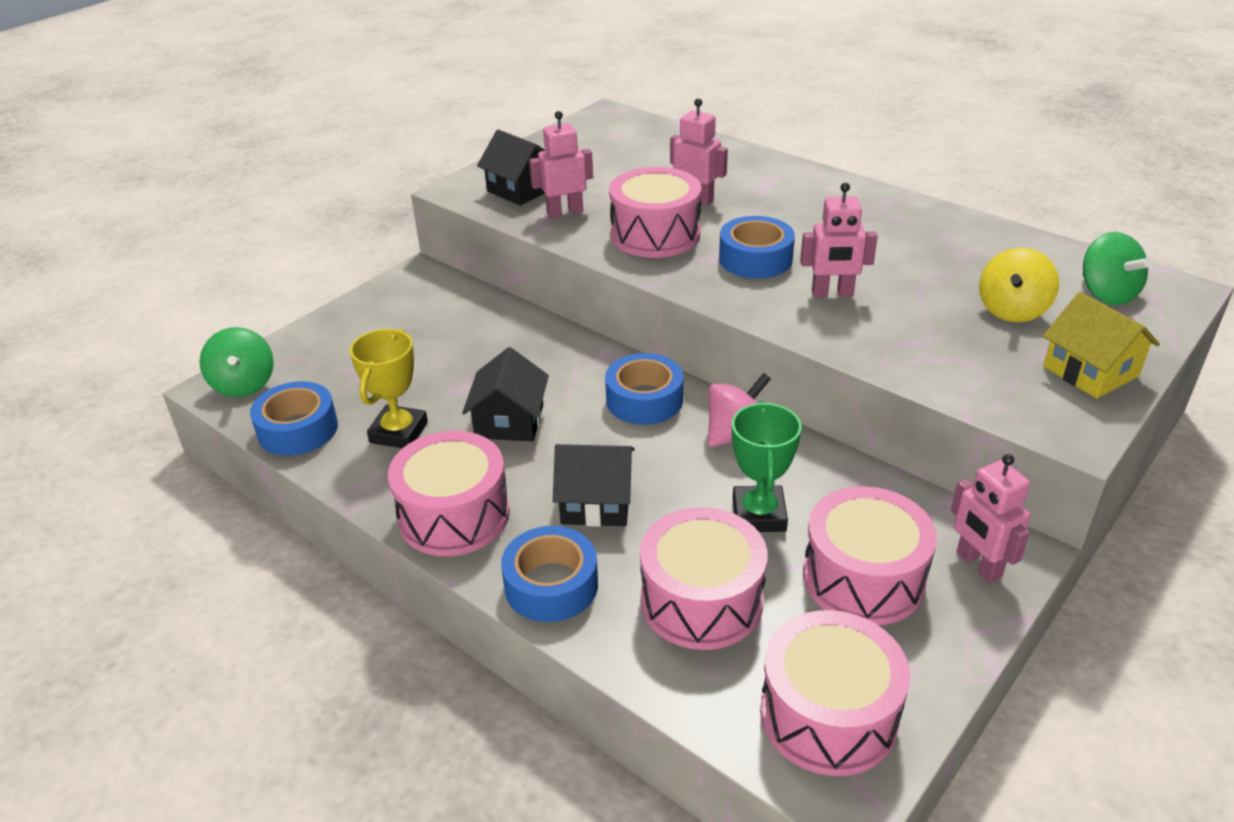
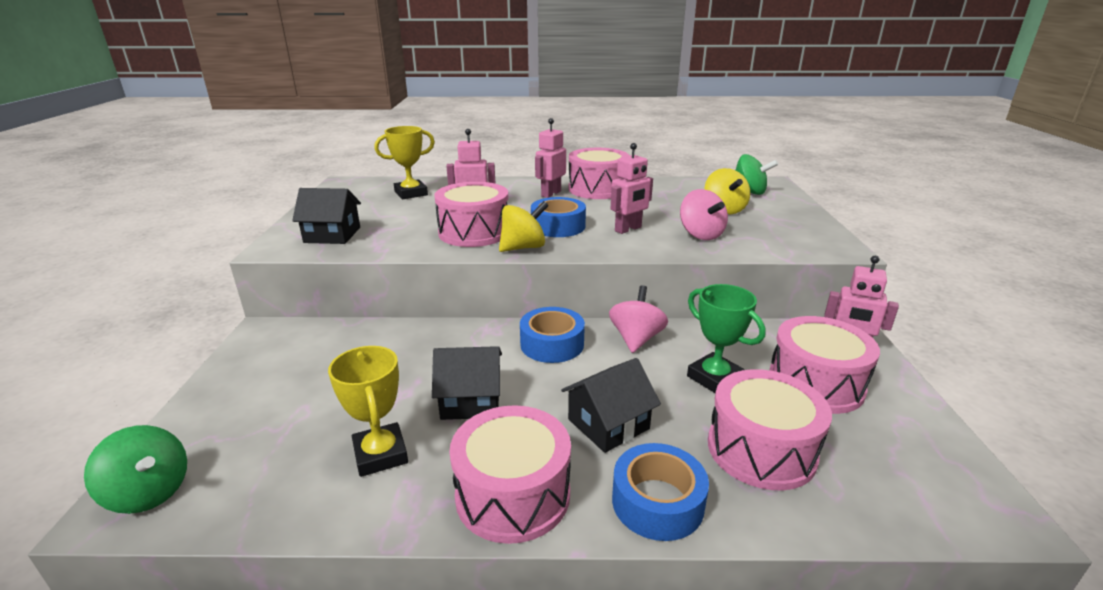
camera: 40 degrees left, 10 degrees down
(298, 429) = (264, 503): blue tape -> none
(509, 421) = (470, 400): black house -> black house turned 60 degrees counterclockwise
(564, 212) = (388, 238): pink robot -> pink robot (550, 193)
(657, 153) = (411, 193): none -> yellow trophy
(679, 275) = (523, 247): none -> yellow spinning top
(828, 714) = (923, 475): pink drum -> pink drum (597, 189)
(912, 336) = (701, 234): none -> pink spinning top
(1090, 371) = (799, 222): yellow house -> none

